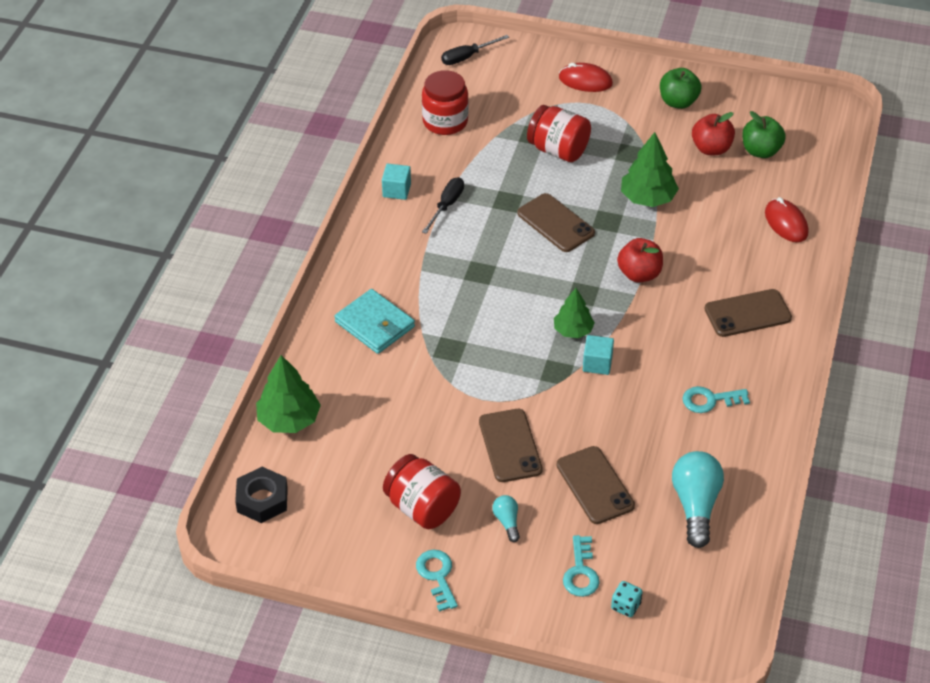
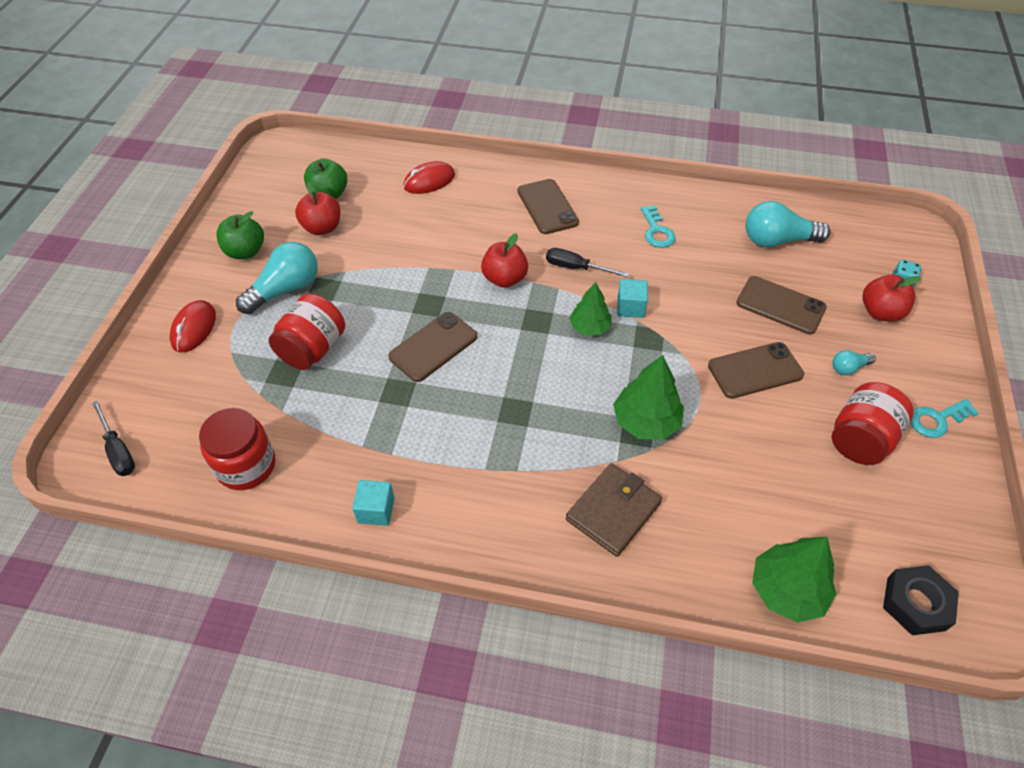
camera: 95 degrees left, 5 degrees up
(375, 324) = (613, 511): turquoise wallet -> brown wallet
(447, 205) = (404, 452): black screwdriver -> black screwdriver (576, 268)
(581, 572) = (880, 312): turquoise key -> red apple
(595, 485) = (780, 305): brown phone -> brown phone turned 60 degrees clockwise
(629, 130) = (285, 289): none -> turquoise light bulb
(648, 198) = (394, 273): green tree -> green tree (646, 421)

